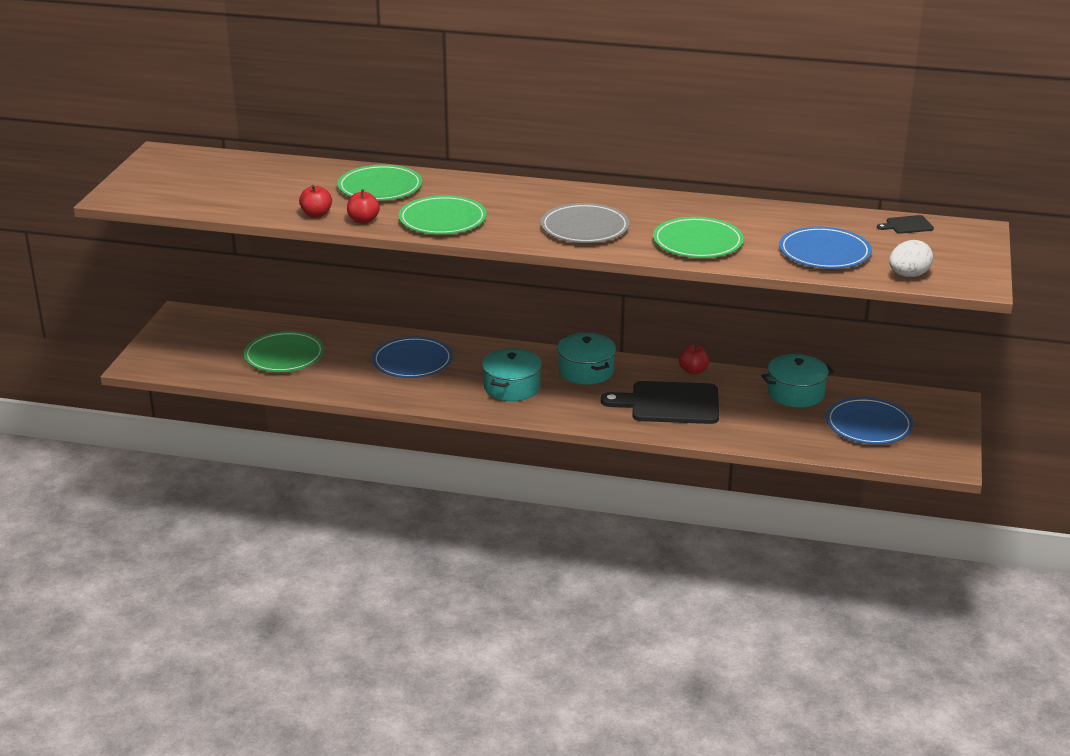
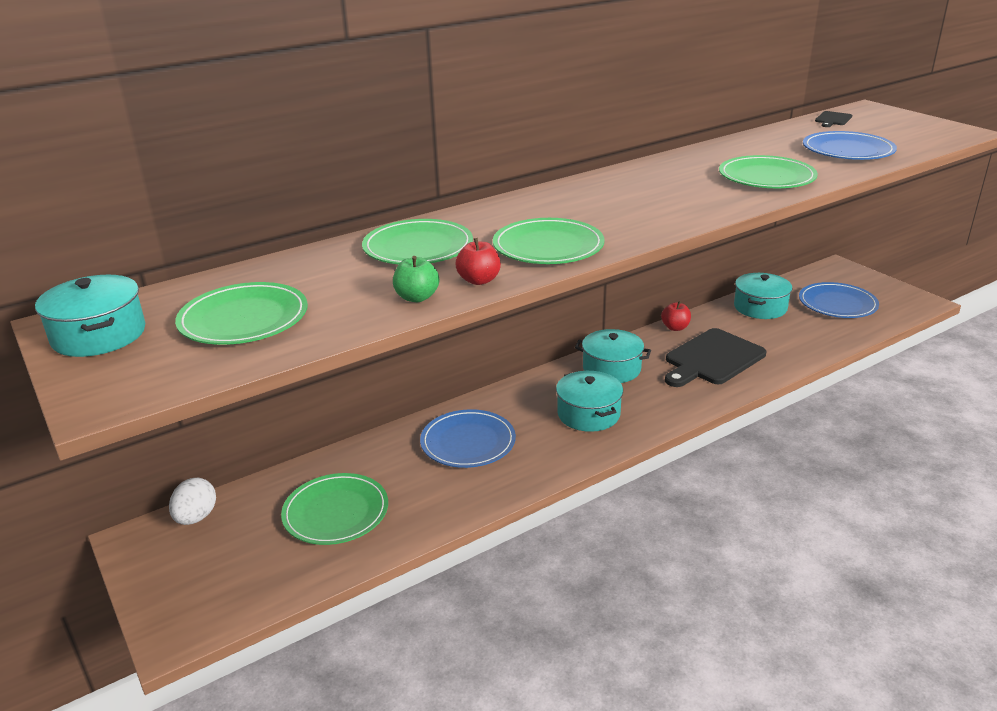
camera: 45 degrees left, 0 degrees up
(163, 166) = (99, 335): none -> turquoise pot
(227, 187) = (244, 319): none -> green plate
(316, 214) = (417, 297): red apple -> green apple
(584, 228) = (670, 202): grey plate -> none
(908, 275) = (924, 142): white egg -> white egg (196, 517)

